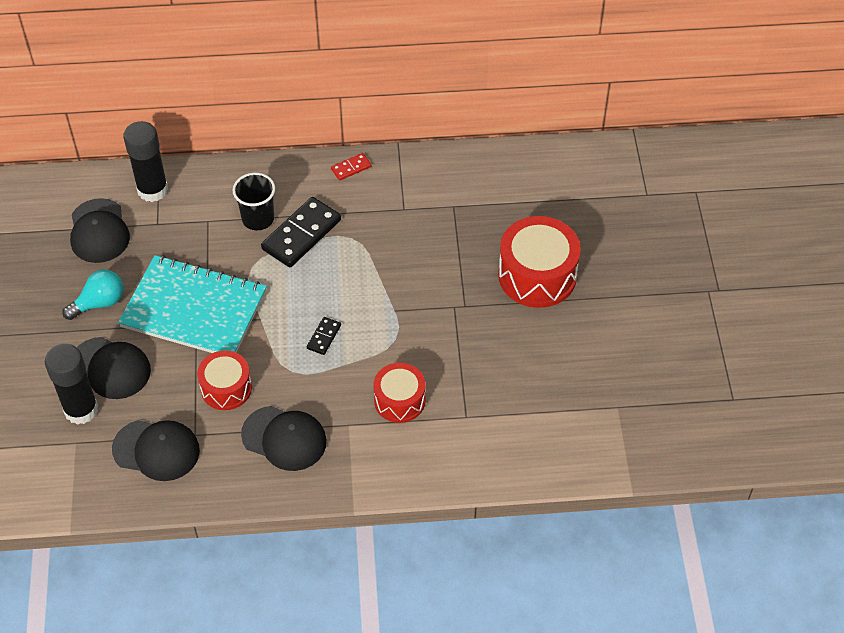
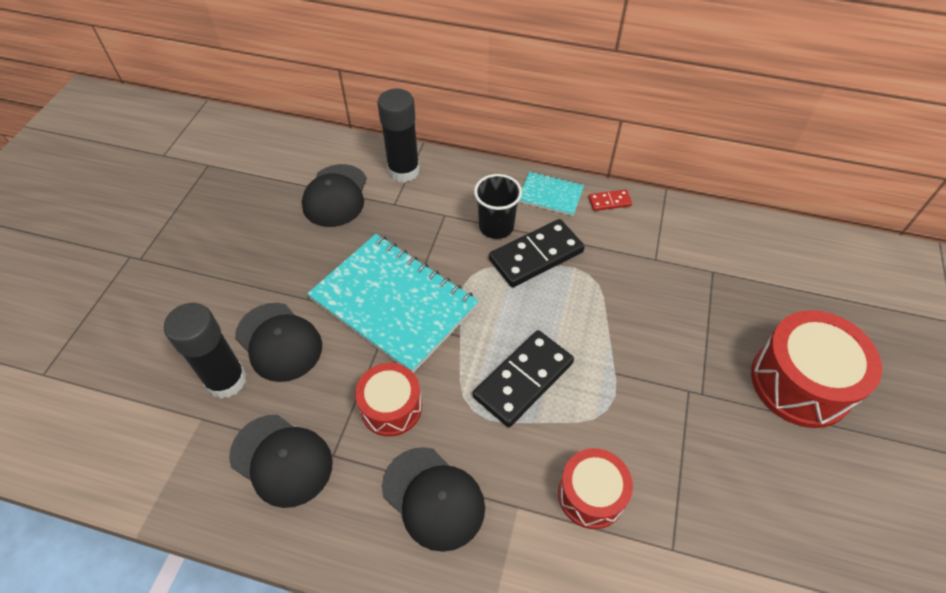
camera: 20 degrees right, 0 degrees up
(99, 303) = (302, 267): turquoise light bulb -> none
(296, 176) = (550, 195): none -> turquoise notebook
(324, 337) = (523, 380): black domino -> black domino, size x2.07

